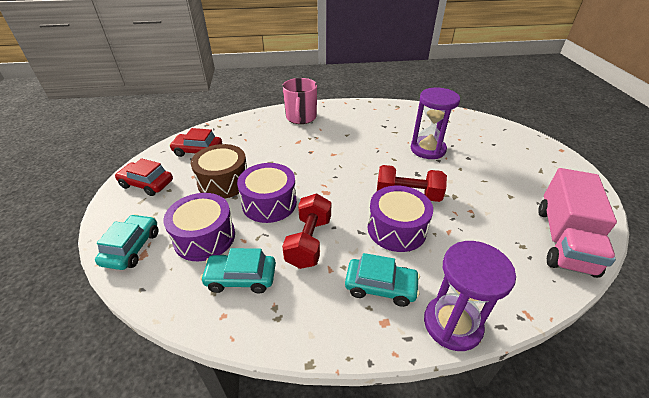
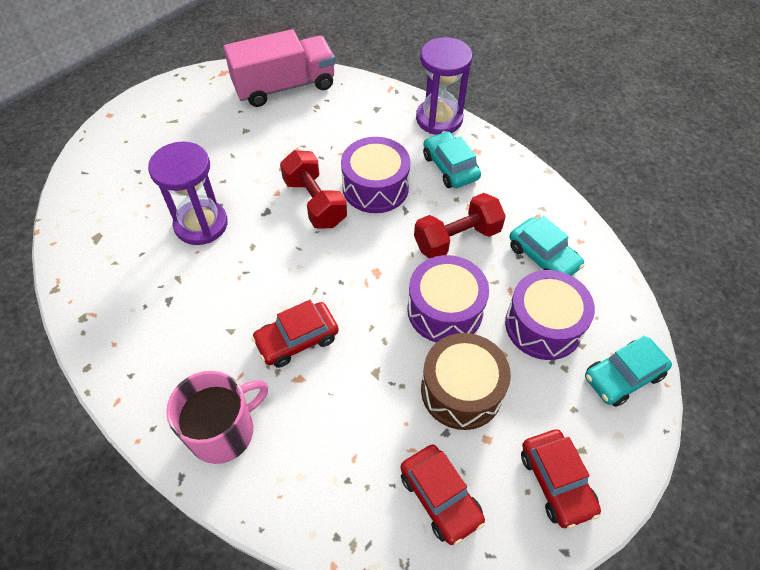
camera: 130 degrees left, 15 degrees up
(318, 149) = (297, 339): none -> red car

